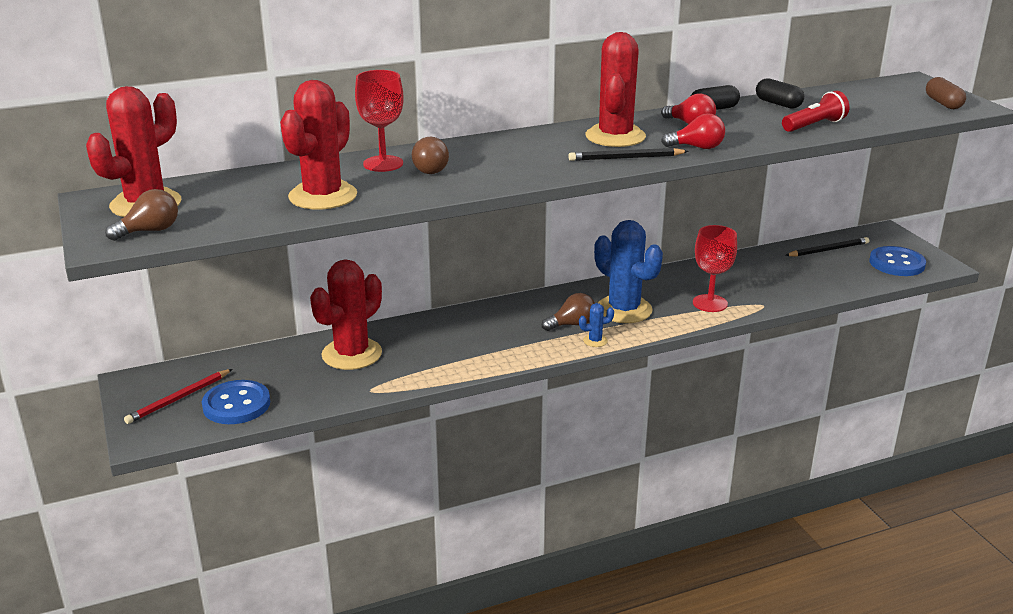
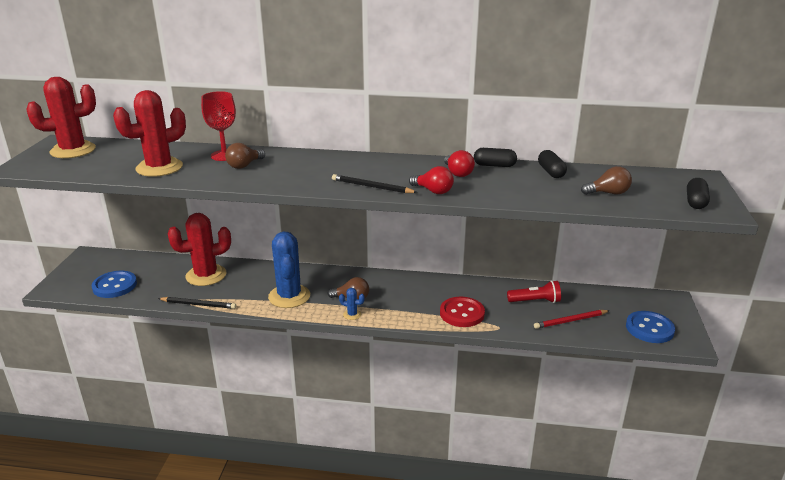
camera: 30 degrees right, 0 degrees up
(150, 231) = (48, 166): brown light bulb -> brown light bulb (608, 193)
(178, 399) = (94, 272): red pencil -> red pencil (570, 321)
(615, 136) = (391, 170): red cactus -> none
(624, 310) = (397, 299): blue cactus -> blue cactus (289, 296)
(710, 303) = (462, 313): red goblet -> red button
(814, 125) = (550, 195): red flashlight -> red flashlight (535, 301)
(828, 250) = (604, 300): black pencil -> black pencil (199, 304)
(943, 103) = (695, 202): brown capsule -> black capsule

